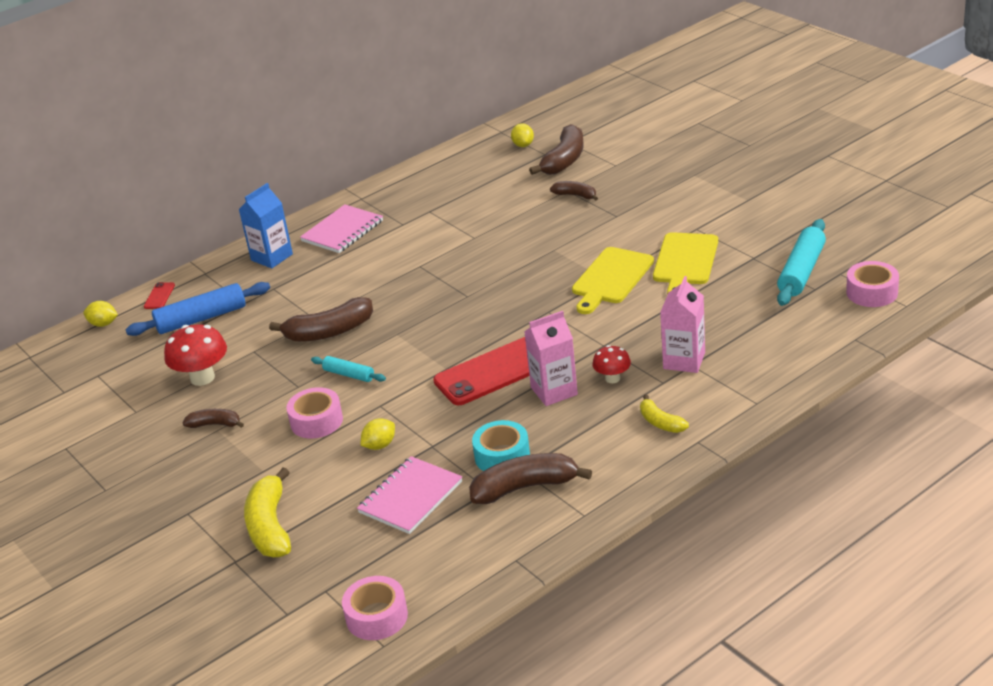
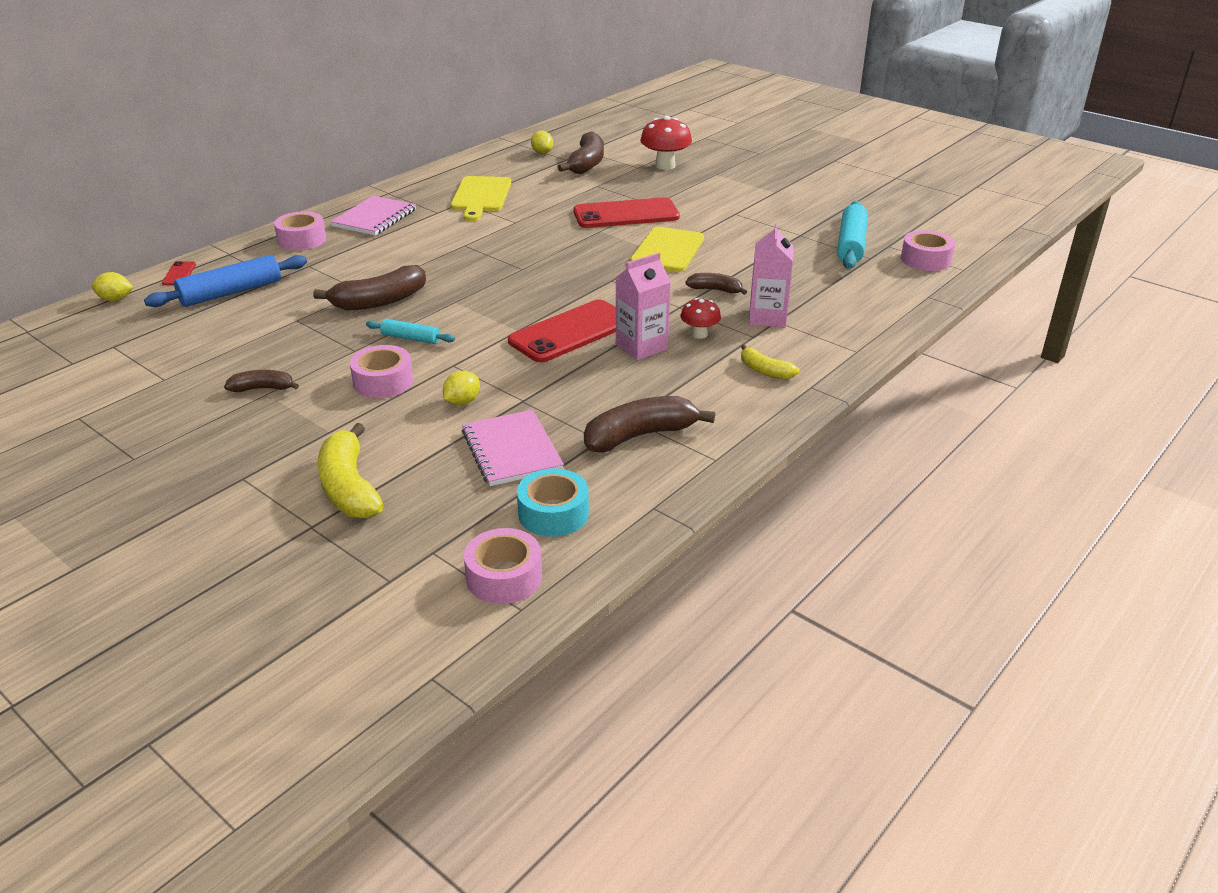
camera: 15 degrees left, 0 degrees up
(202, 378) = (240, 345): red mushroom -> red mushroom (665, 165)
(272, 257) = (302, 240): blue carton -> pink tape
(410, 497) = (511, 450): pink notebook -> pink notebook turned 45 degrees counterclockwise
(502, 456) = (604, 407): turquoise tape -> turquoise tape (553, 513)
(575, 195) = (607, 189): brown banana -> brown banana (715, 290)
(585, 229) = (626, 214): none -> red phone
(685, 262) = (735, 239): yellow cutting board -> yellow cutting board (481, 196)

